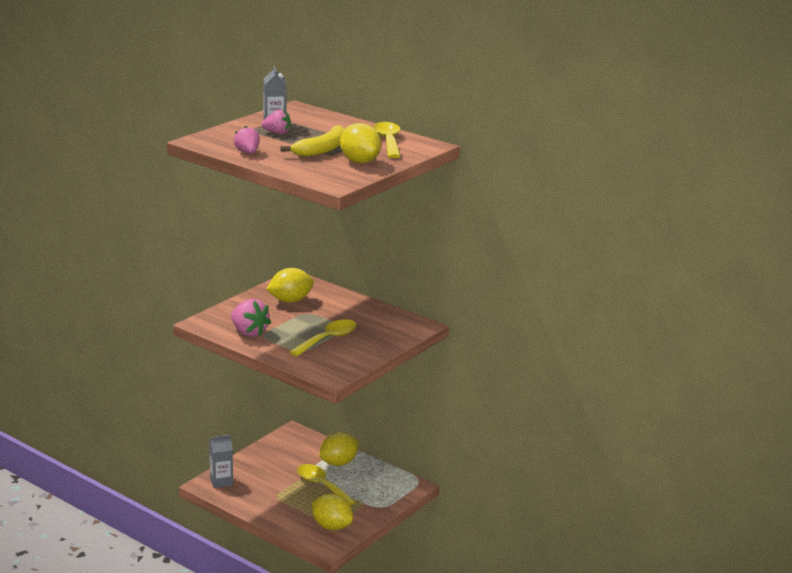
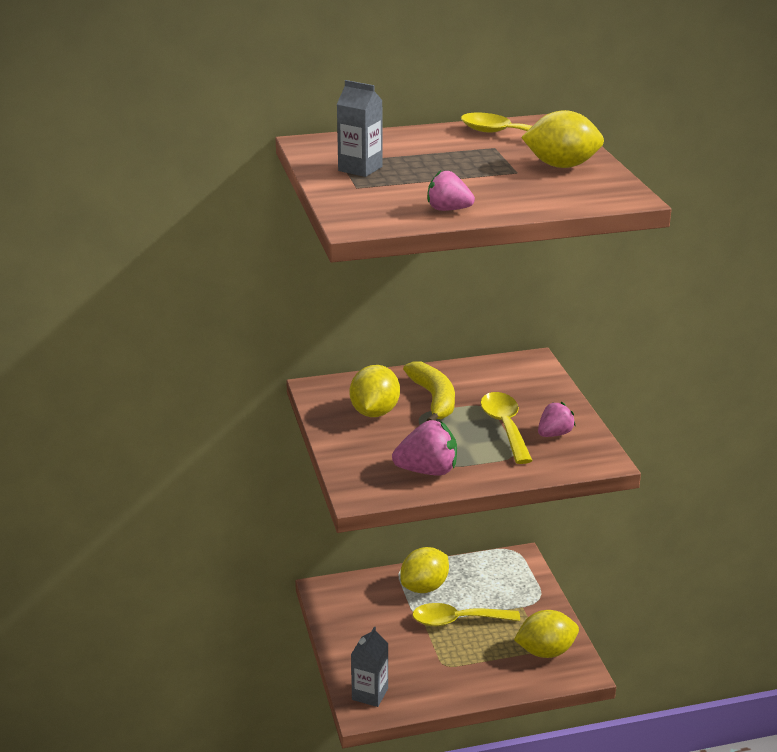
camera: 50 degrees left, 5 degrees up
(277, 133) = (395, 176): pink strawberry -> pink strawberry (554, 434)
(322, 150) = (493, 171): yellow banana -> yellow banana (434, 399)
(338, 463) = (424, 587): yellow lemon -> yellow lemon turned 45 degrees clockwise

